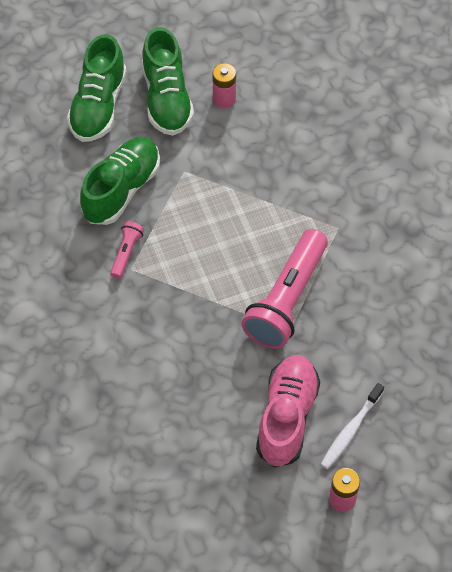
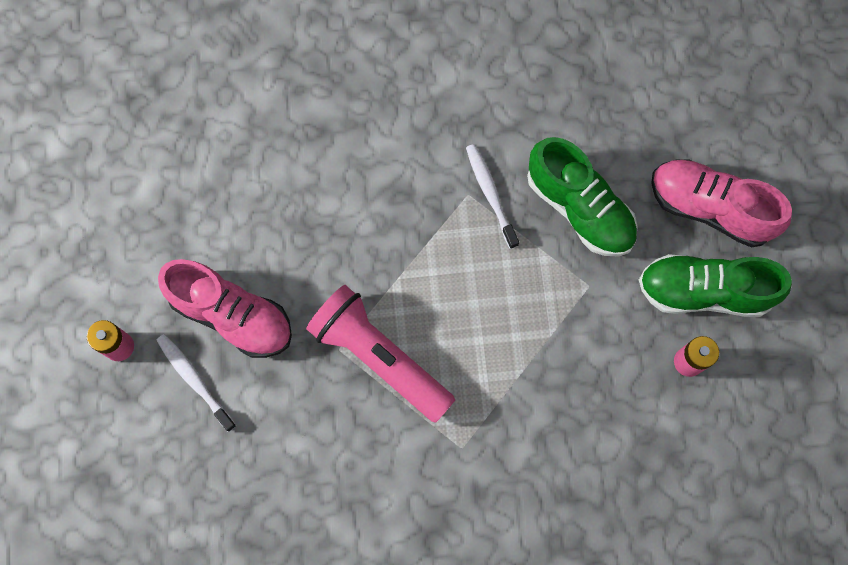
camera: 105 degrees right, 15 degrees up
(98, 106) = (709, 208): green shoe -> pink shoe
(126, 253) = (490, 194): pink flashlight -> white toothbrush

